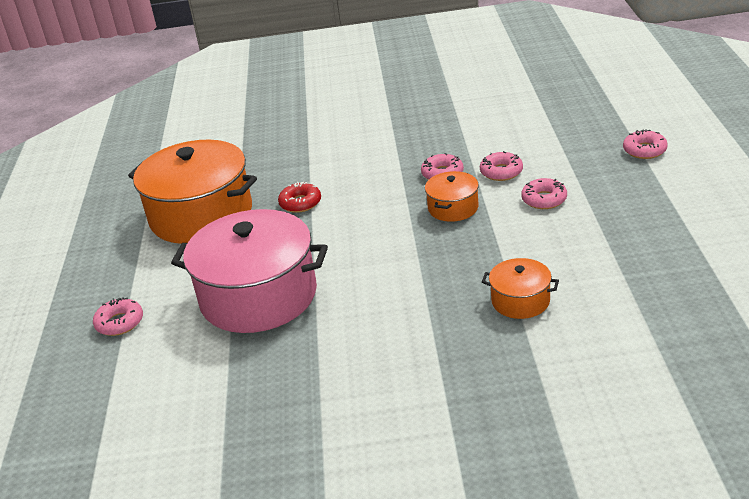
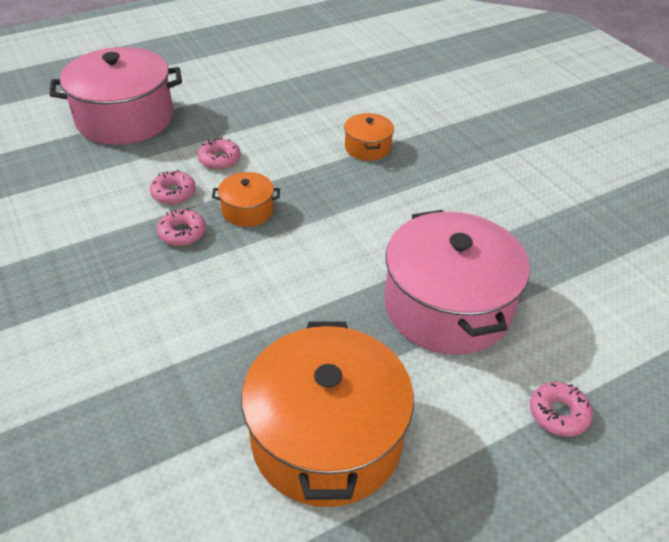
camera: 120 degrees left, 10 degrees up
(300, 203) = (269, 336): red donut -> none
(644, 150) = (125, 118): pink donut -> pink pot

